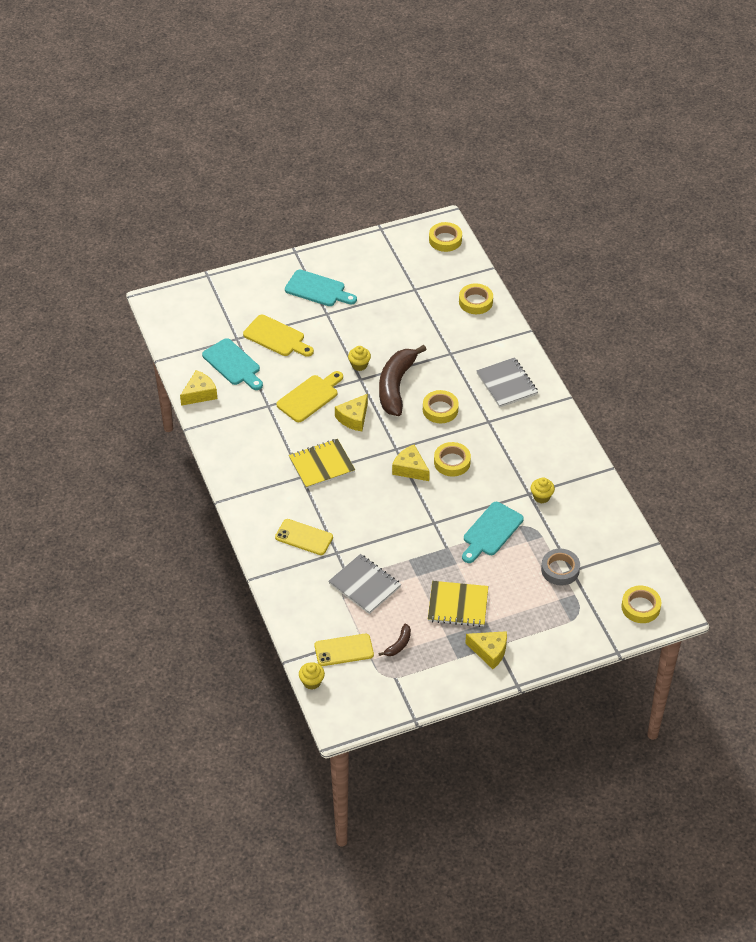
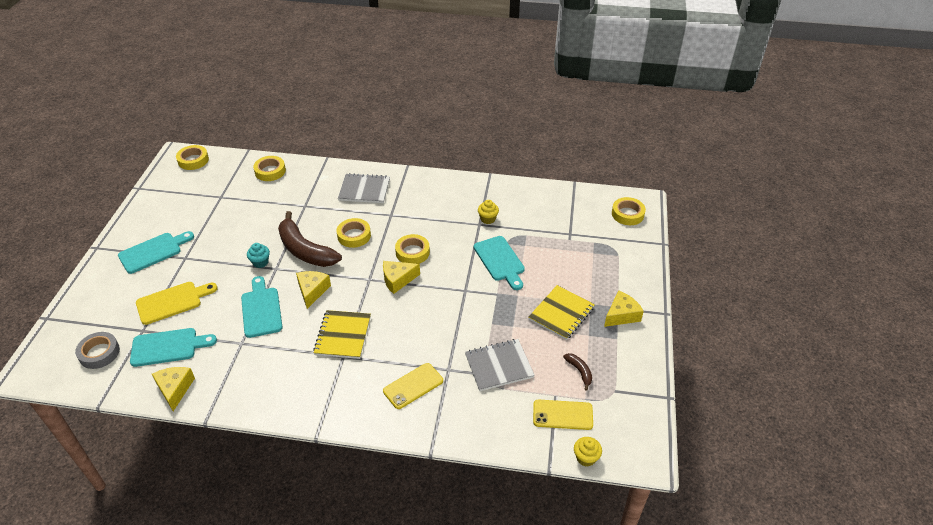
camera: 60 degrees left, 5 degrees down
(309, 397) = (261, 309): yellow cutting board -> turquoise cutting board
(344, 650) = (562, 415): yellow phone -> yellow phone turned 75 degrees clockwise
(354, 418) = (312, 291): yellow cheese -> yellow cheese turned 150 degrees counterclockwise
(359, 365) = (260, 262): yellow cupcake -> turquoise cupcake
(560, 570) = (565, 239): grey tape -> grey tape (99, 353)

